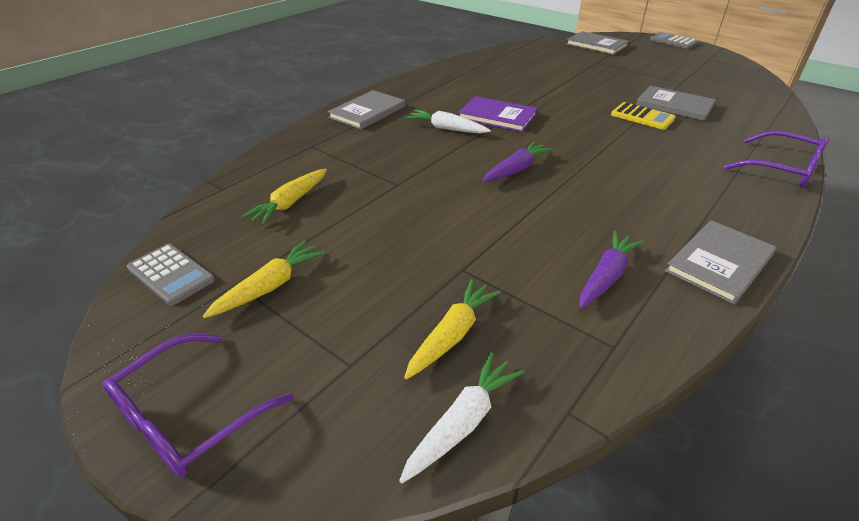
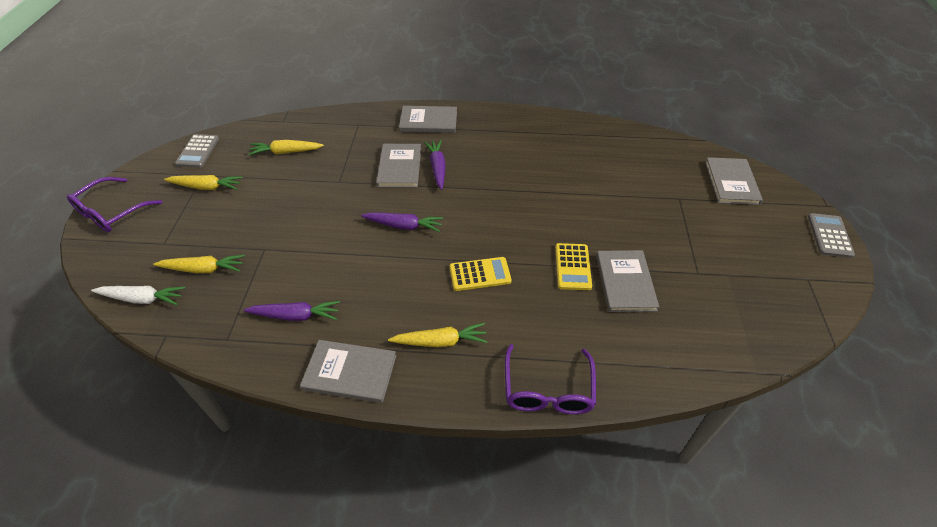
camera: 55 degrees right, 10 degrees up
(188, 416) = (111, 212): purple glasses -> purple glasses turned 60 degrees counterclockwise
(419, 145) = (399, 167): none -> grey book
(446, 129) = (437, 167): white carrot -> purple carrot
(497, 116) = (484, 183): purple book -> none
(621, 154) = (480, 274): none -> yellow calculator
(699, 199) = (441, 341): none -> yellow carrot

